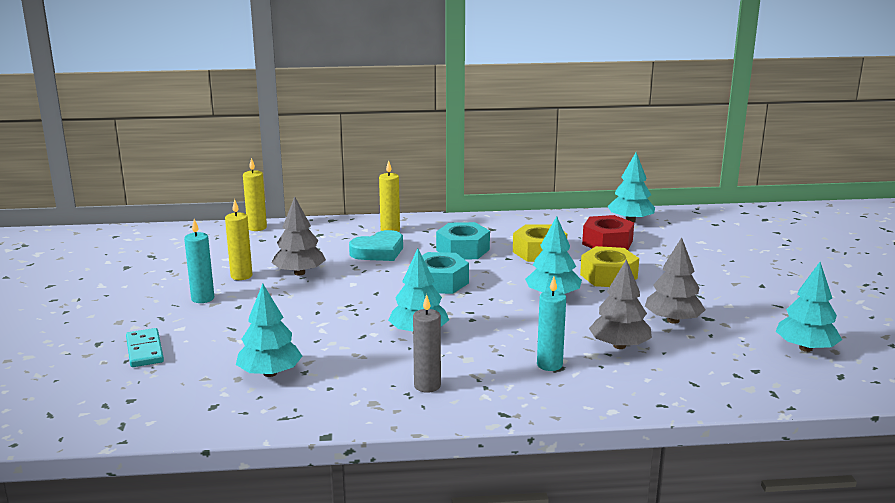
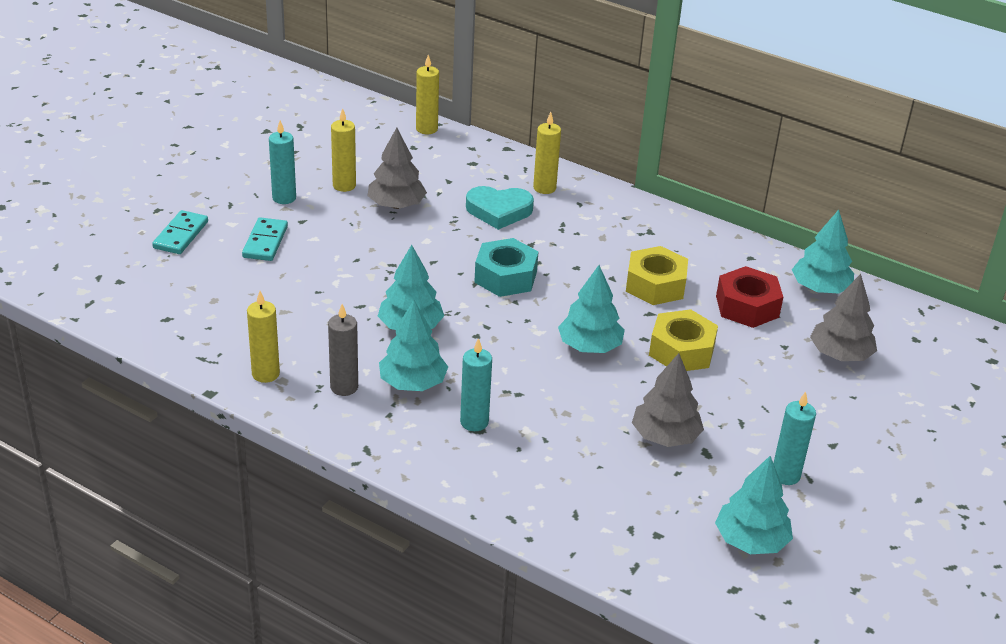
camera: 35 degrees right, 15 degrees up
(227, 328) = (265, 242): none -> turquoise domino
(270, 373) = (242, 308): turquoise tree -> turquoise tree (413, 383)
(353, 404) = (265, 374): none -> yellow candle
(463, 250) = (582, 246): turquoise nut -> none
(619, 346) = (568, 436): grey tree -> grey tree (840, 354)
(765, 309) = (785, 475): none -> turquoise candle

